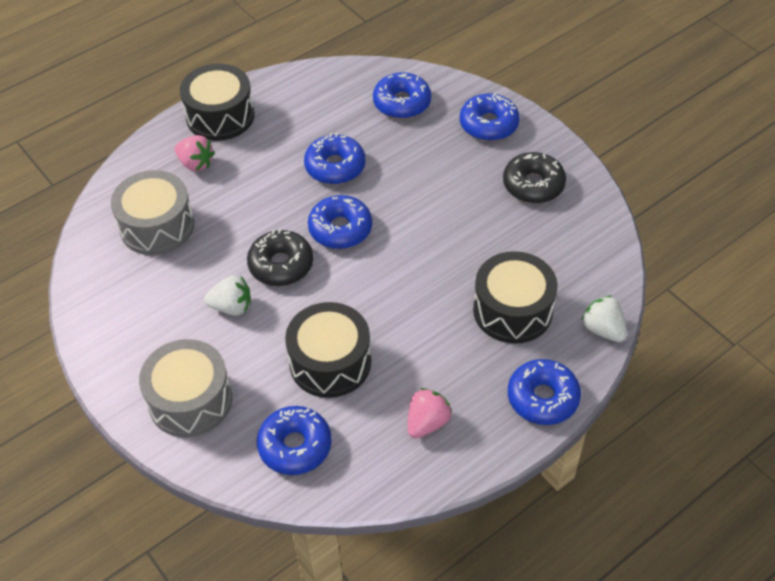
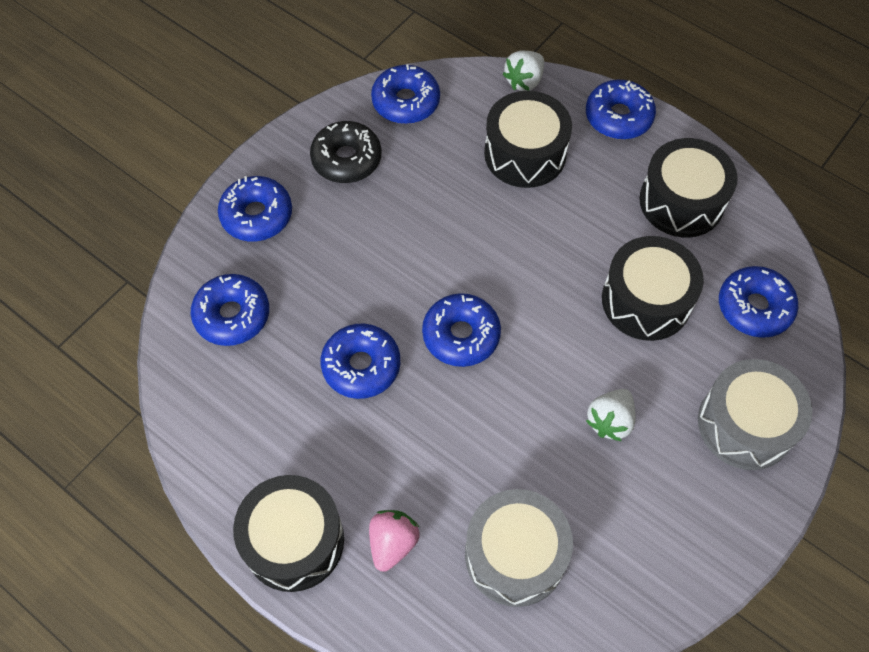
camera: 105 degrees left, 10 degrees up
(231, 307) = (610, 421): white strawberry -> white strawberry turned 135 degrees counterclockwise
(281, 265) = (533, 385): black donut -> none
(427, 422) = (681, 201): pink strawberry -> black drum
(591, 234) = (406, 102): none -> blue donut

